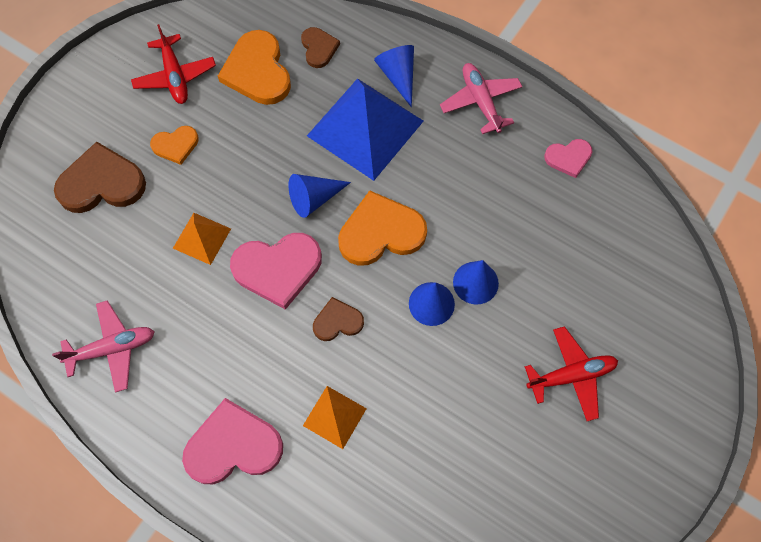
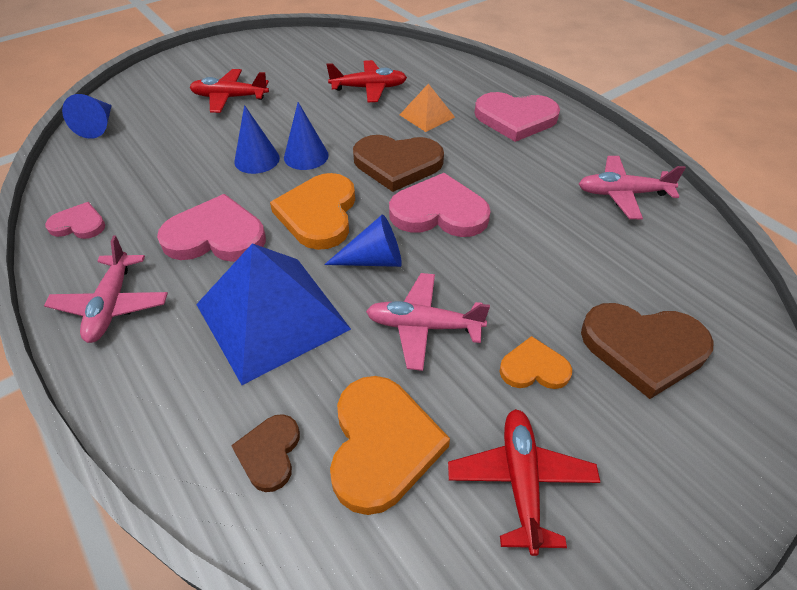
camera: 160 degrees left, 20 degrees down
(202, 238) = (516, 256): orange pyramid -> none
(257, 153) = (423, 326): none -> pink plane
(337, 321) = (397, 164): brown heart -> brown heart, size x1.80
(381, 232) = (318, 214): orange heart -> orange heart turned 90 degrees clockwise
(398, 76) = (184, 370): blue cone -> blue cone (98, 126)
(422, 452) = (369, 88): none -> red plane
(451, 182) = (216, 235): none -> pink heart

